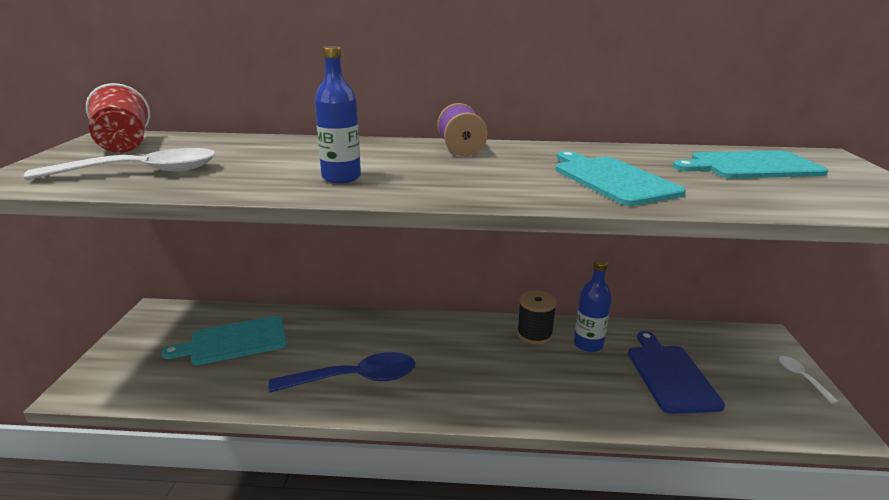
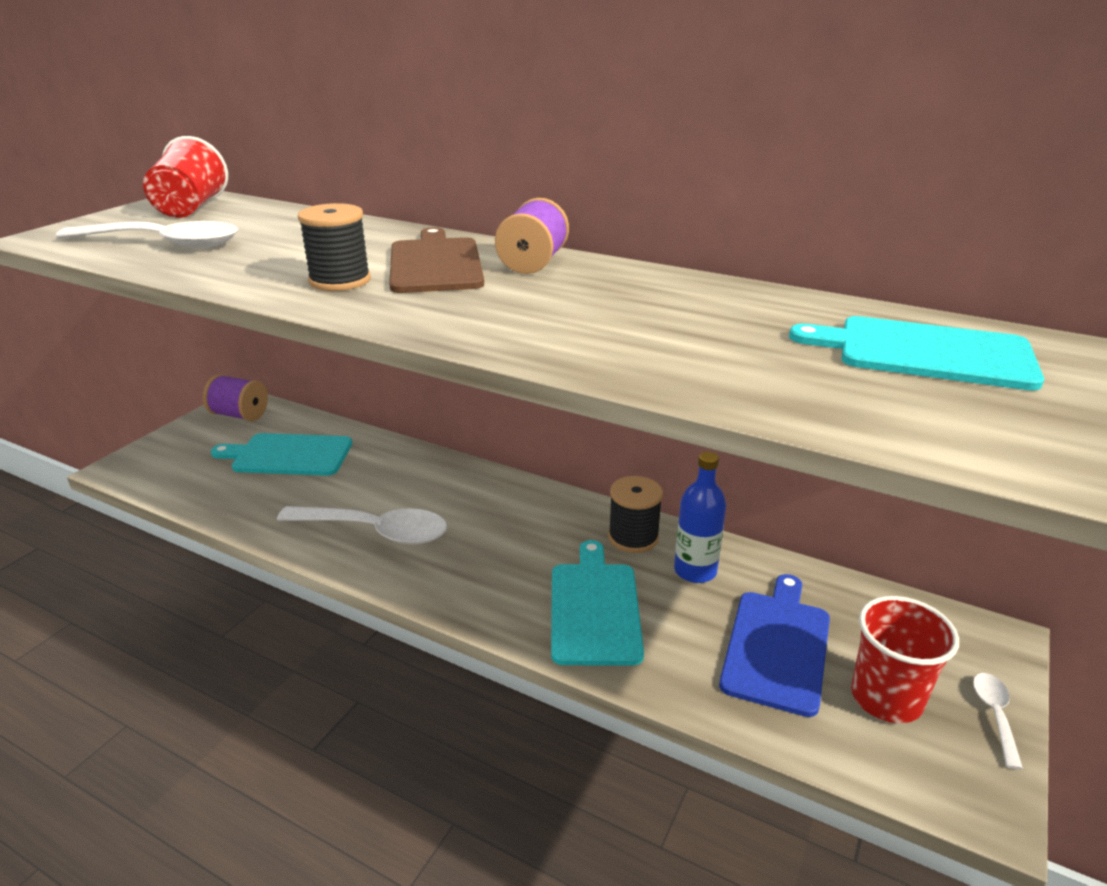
camera: 25 degrees right, 5 degrees up
(163, 320) = (240, 415): none -> purple spool
(341, 177) = (340, 280): blue bottle -> black spool
(355, 379) = (375, 531): blue spoon -> white spoon
(394, 158) = (435, 263): none -> brown cutting board
(612, 179) = (664, 337): turquoise cutting board -> turquoise cutting board (594, 608)
(747, 386) = (886, 698): none -> red cup

